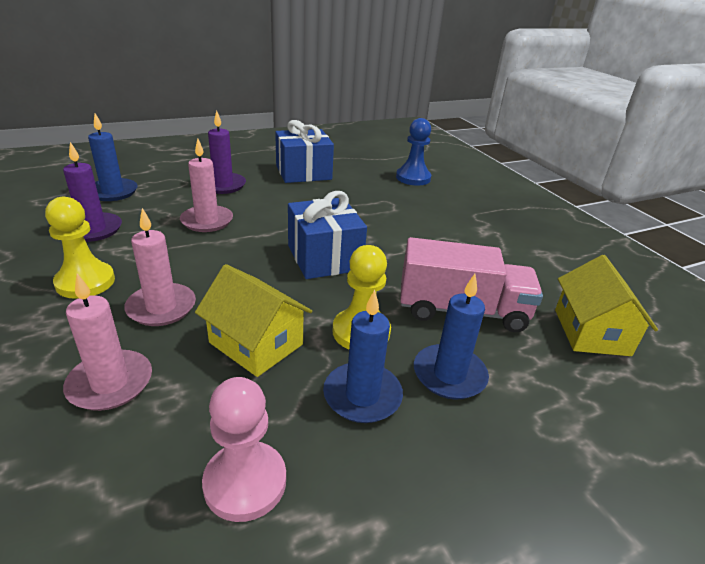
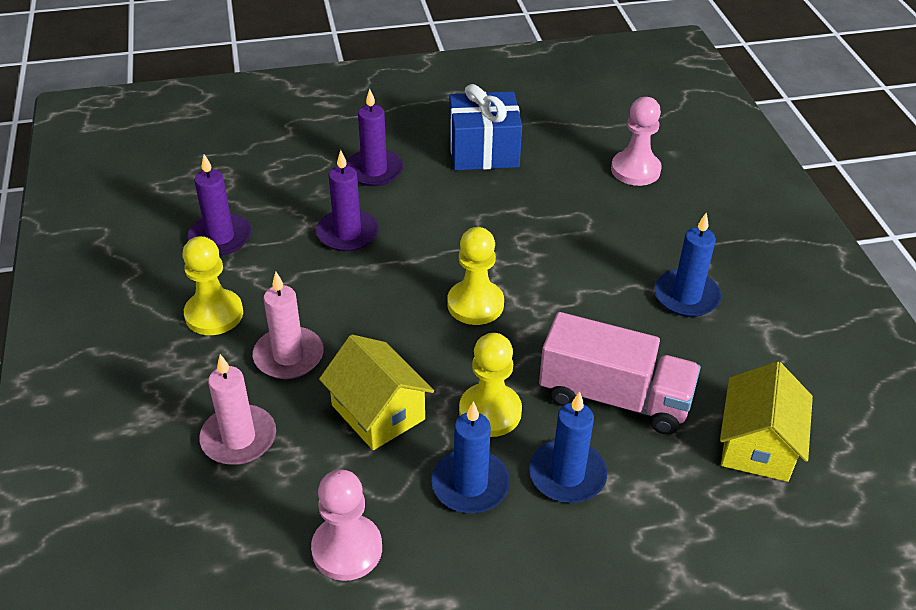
camera: 15 degrees right, 10 degrees up
(113, 192) = (241, 175): blue candle -> blue candle (686, 296)
(207, 221) = (347, 233): pink candle -> purple candle
(324, 258) = (475, 304): blue gift -> yellow pawn
(413, 178) = (635, 170): blue pawn -> pink pawn

